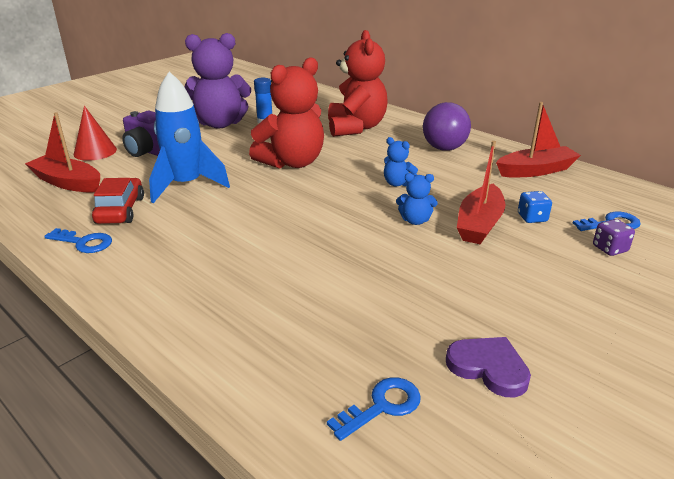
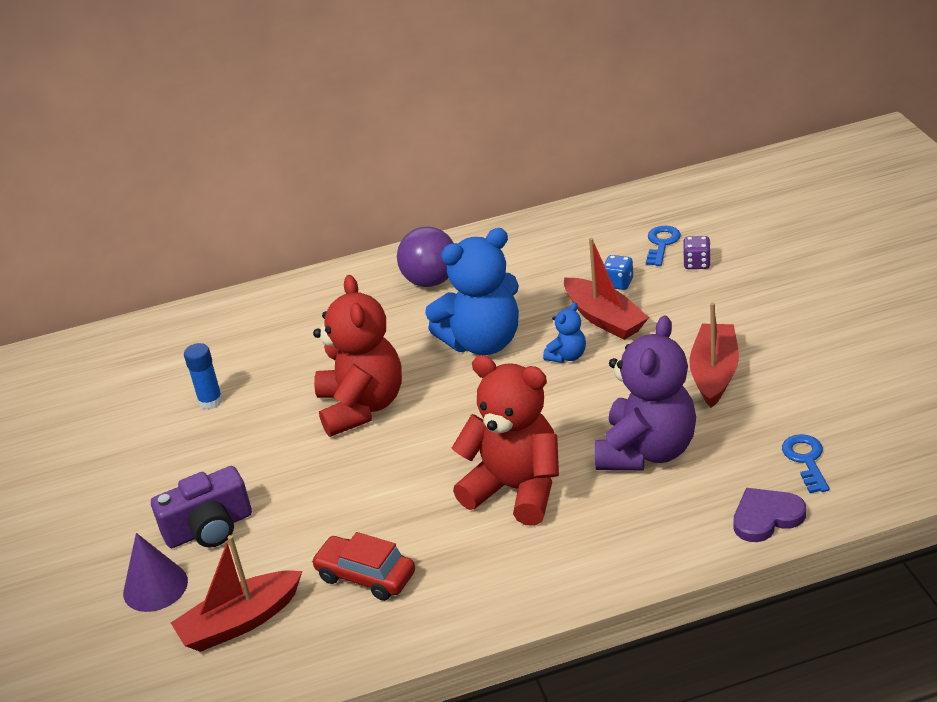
camera: 55 degrees left, 5 degrees up
(84, 242) = (423, 614): blue key -> none
(95, 151) = (155, 587): red cone -> purple cone
(186, 185) = (346, 509): blue rocket -> none
(220, 124) = (175, 445): purple teddy bear -> purple teddy bear (646, 451)
(356, 128) = (310, 328): red teddy bear -> red teddy bear (516, 489)
(397, 183) = (483, 342): blue teddy bear -> blue teddy bear, size x2.24
(488, 368) = (797, 392): purple heart -> purple heart (766, 517)
(536, 170) = (534, 241): red boat -> red boat (714, 373)

